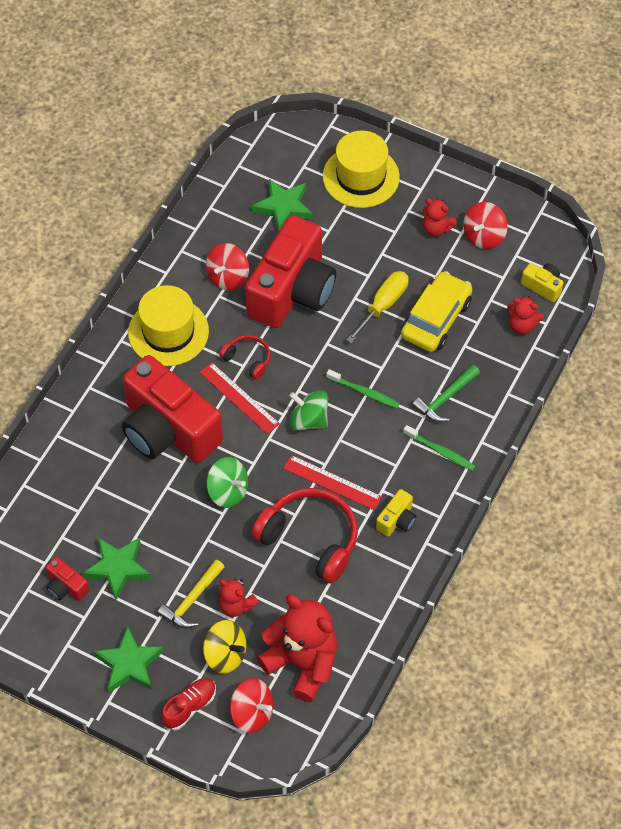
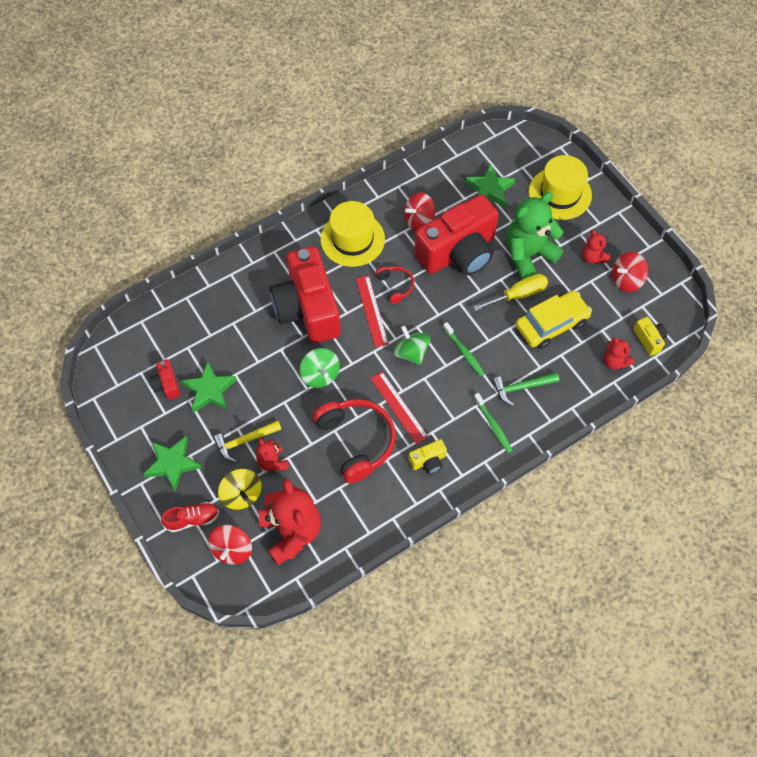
camera: 30 degrees right, 5 degrees up
(252, 713) = (232, 549): red spinning top -> red spinning top turned 45 degrees clockwise
(367, 257) = (528, 254): none -> green teddy bear

